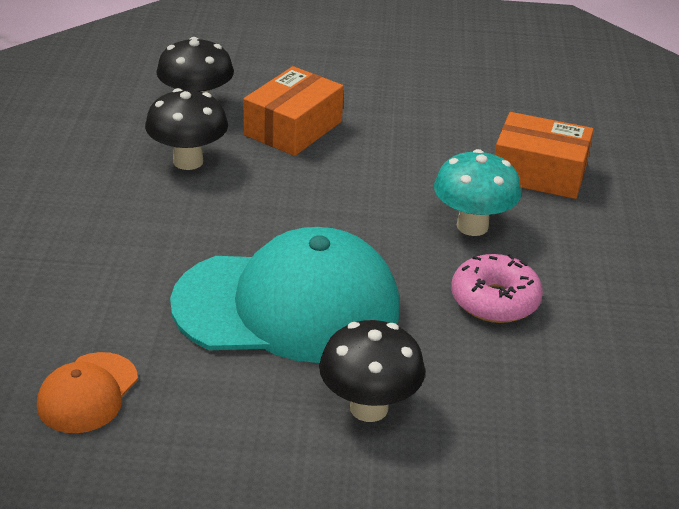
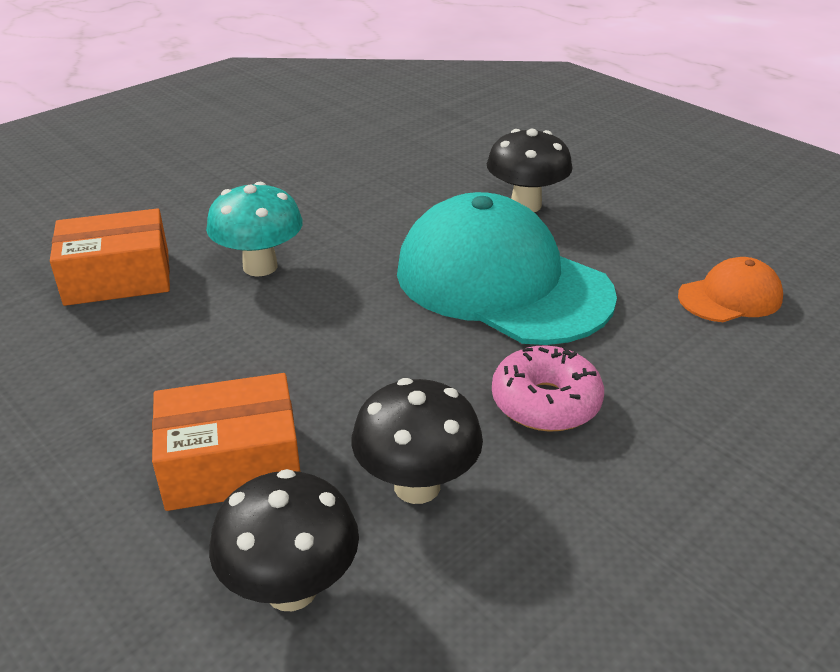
camera: 135 degrees left, 0 degrees up
(494, 300) = (344, 217): pink donut -> pink donut (545, 402)
(539, 173) = (118, 277): orange box -> orange box turned 75 degrees counterclockwise

